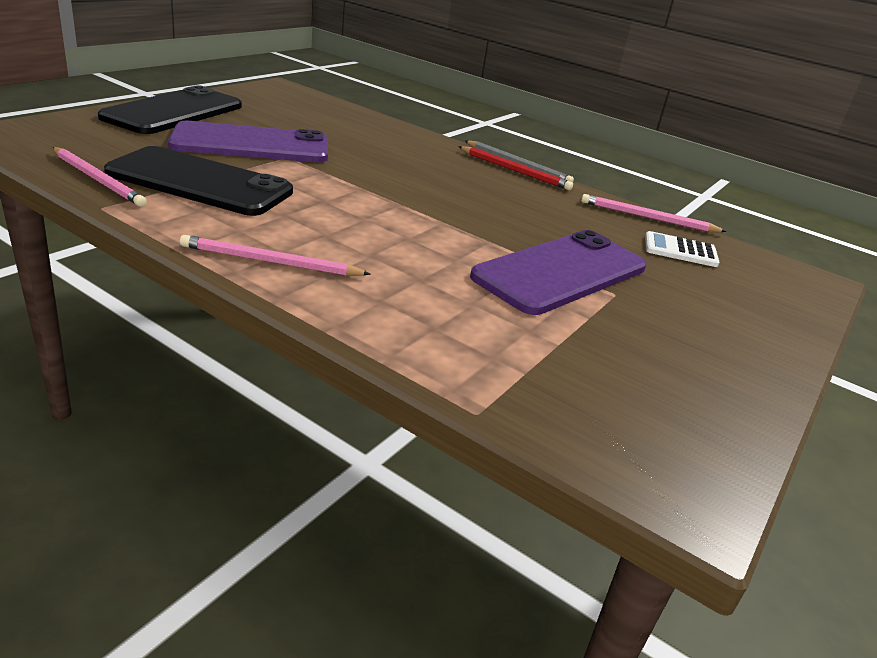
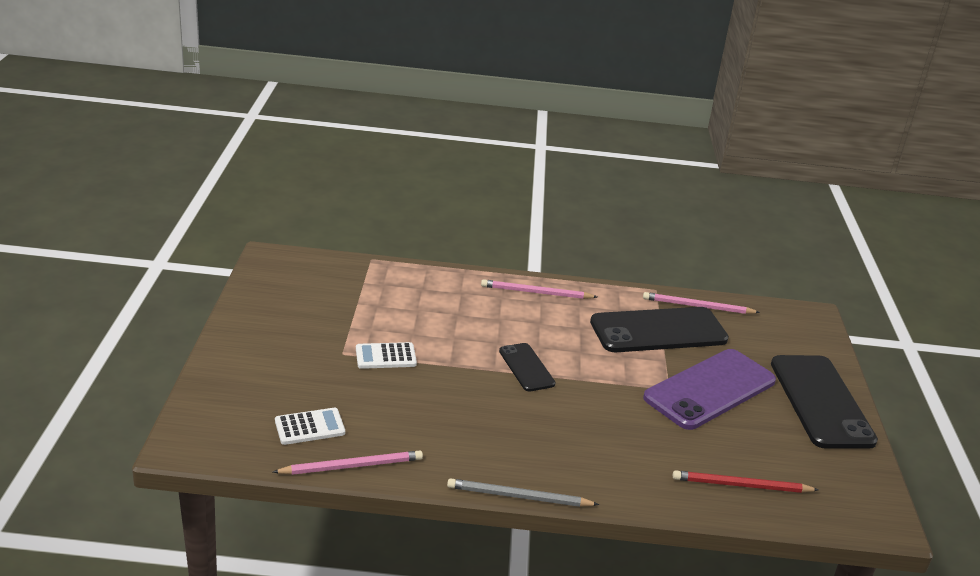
camera: 150 degrees right, 0 degrees up
(270, 261) = (536, 292): pink pencil -> pink pencil turned 150 degrees counterclockwise
(405, 211) = (526, 367): none -> black phone
(515, 171) = (512, 481): red pencil -> red pencil (741, 485)
(561, 272) = (385, 356): purple phone -> white calculator

